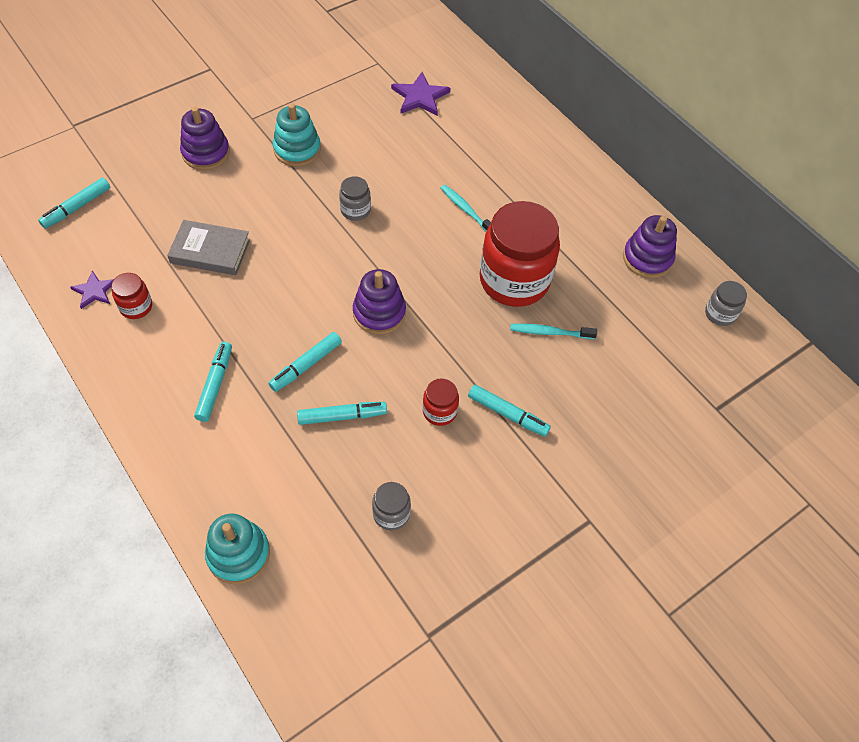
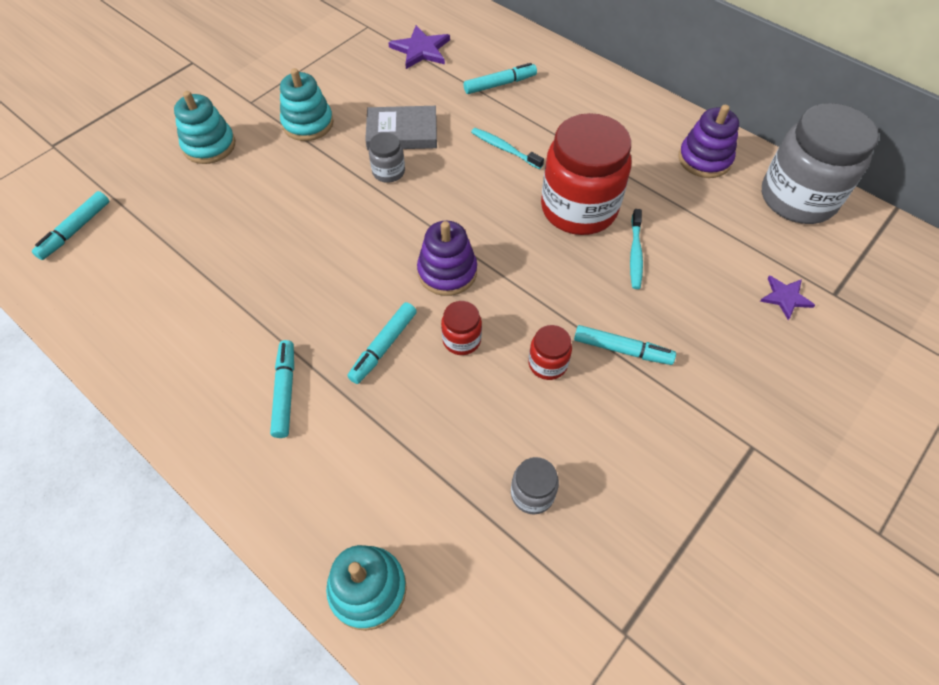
camera: 10 degrees left, 0 degrees up
(94, 291) = (116, 317): purple star -> purple star (785, 297)
(136, 307) = (170, 324): red jar -> red jar (461, 340)
(206, 153) = (209, 146): purple stacking toy -> turquoise stacking toy
(210, 251) = (240, 246): grey book -> grey book (402, 132)
(342, 416) = (441, 394): turquoise marker -> turquoise marker (500, 84)
(550, 332) = (635, 253): turquoise toothbrush -> turquoise toothbrush turned 75 degrees counterclockwise
(720, 314) = (797, 198): grey jar -> grey jar, size x2.26

